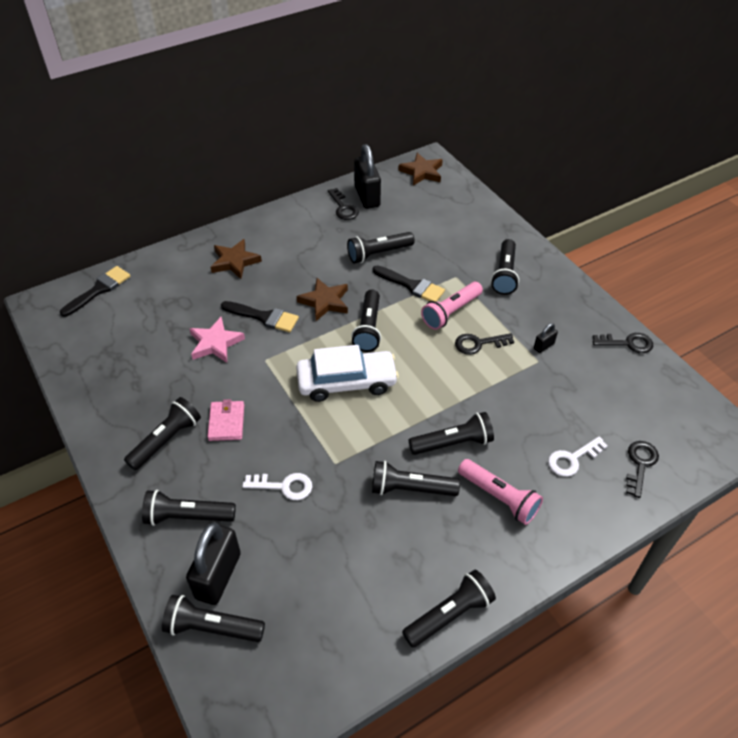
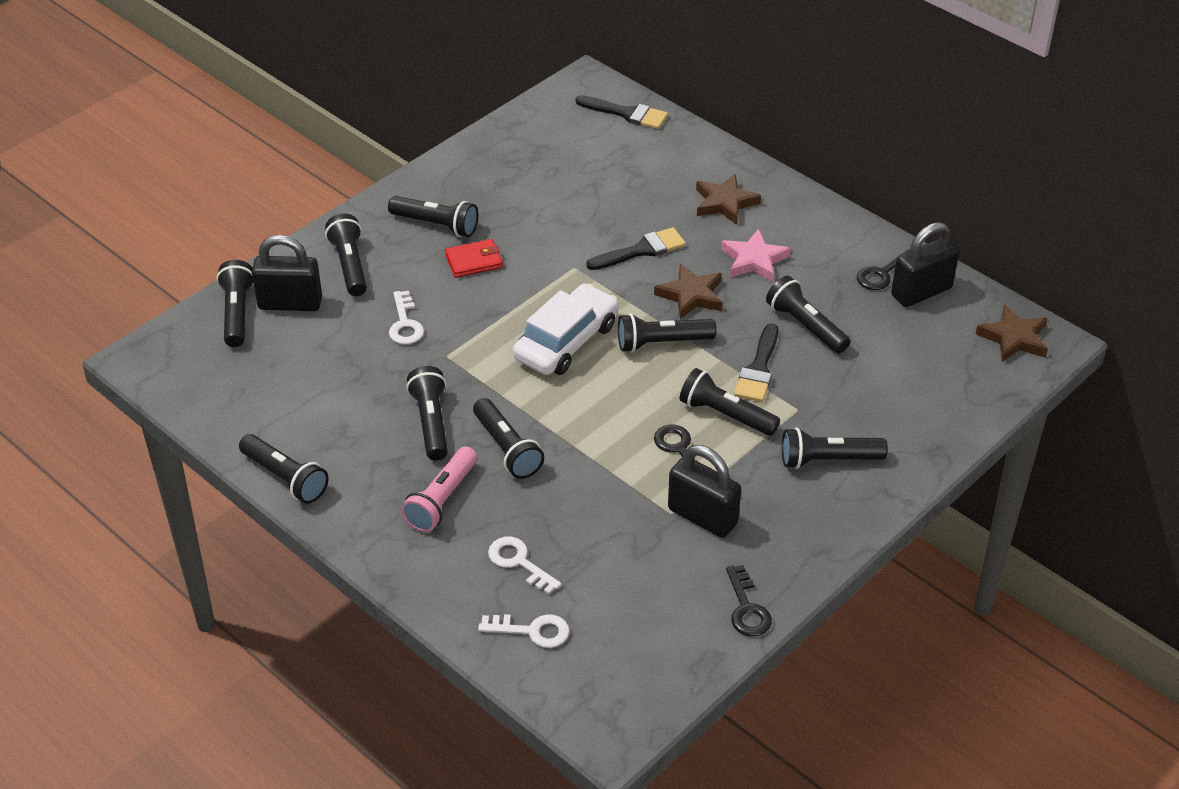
camera: 75 degrees right, 5 degrees down
(215, 343) = (583, 223): pink star -> pink star (754, 260)
(226, 422) = (474, 261): pink wallet -> red wallet
(264, 317) = (641, 250): black brush -> black brush turned 120 degrees counterclockwise
(347, 382) = (566, 341): white car -> white car turned 120 degrees counterclockwise
(451, 312) = (726, 415): pink flashlight -> black flashlight
(543, 346) = (702, 516): black padlock -> black padlock, size x2.17
(640, 464) = (532, 631): black key -> white key

